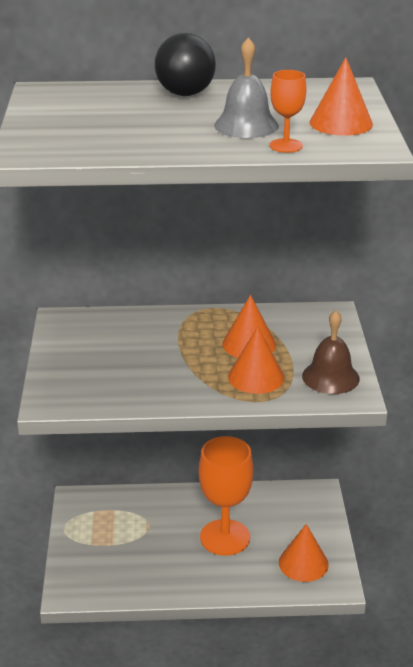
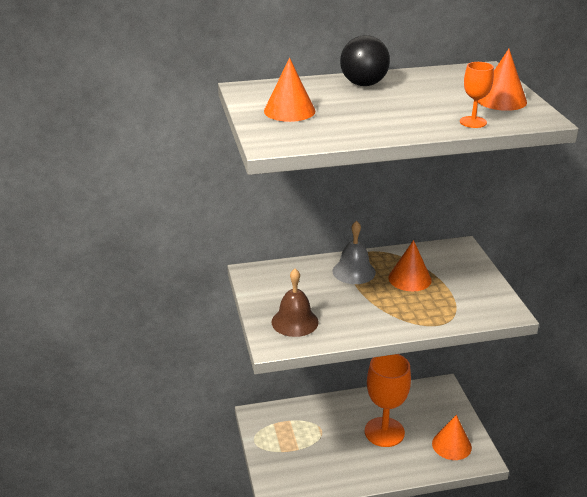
camera: 10 degrees left, 0 degrees up
(246, 125) = (430, 107): grey bell -> grey bell (354, 271)
(256, 377) = (427, 305): orange cone -> orange cone (289, 111)
(330, 377) = (484, 299): brown bell -> brown bell (295, 322)

